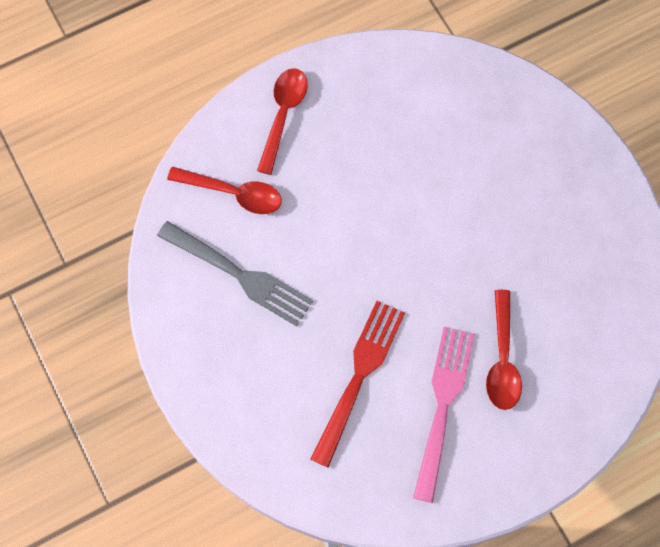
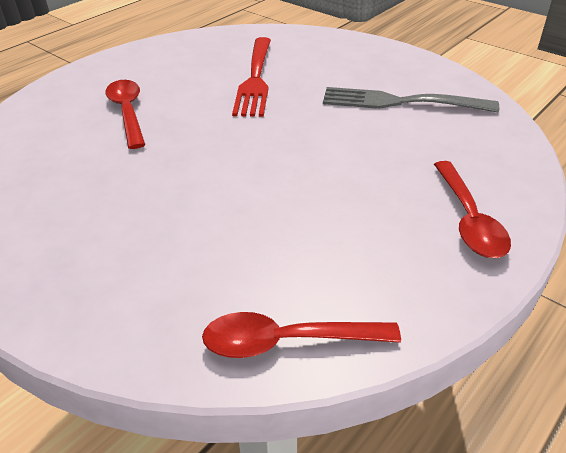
camera: 160 degrees right, 30 degrees down
(233, 193) = (458, 146): red spoon -> red spoon (288, 341)
(443, 407) = (176, 80): pink fork -> none

